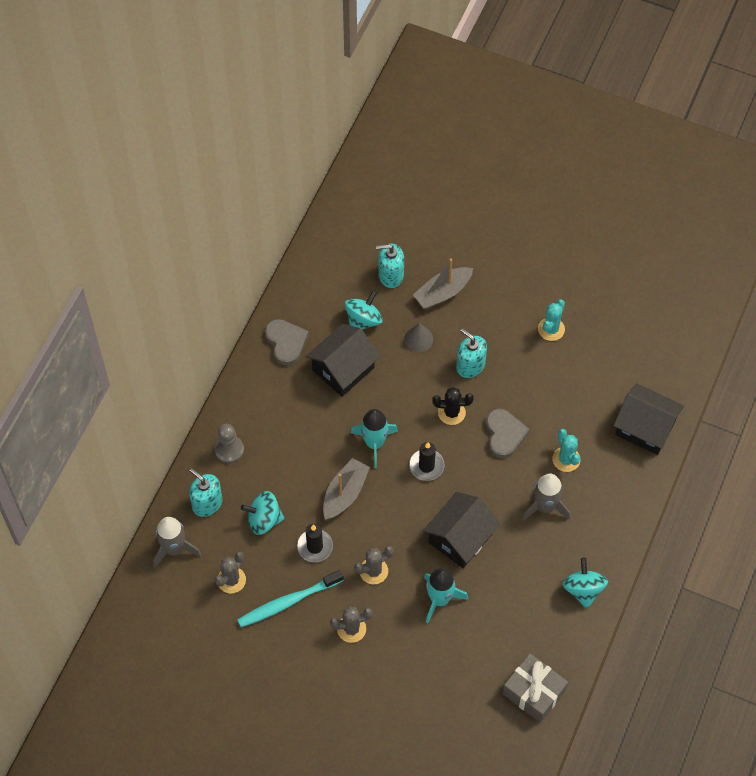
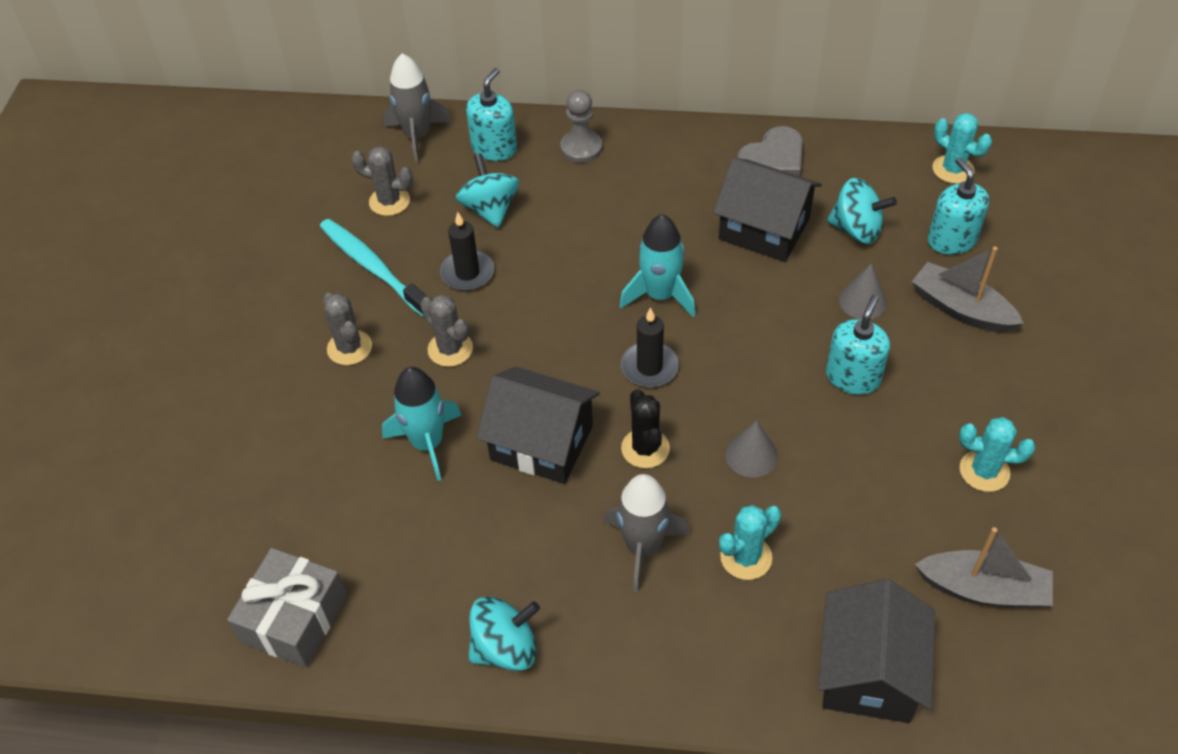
camera: 75 degrees right, 10 degrees down
(335, 250) = (953, 169): none -> turquoise cactus
(345, 493) = (564, 283): grey boat -> grey boat (983, 589)
(451, 412) = (756, 374): black cactus -> black cactus (645, 448)
(504, 434) = (751, 455): grey heart -> grey cone

